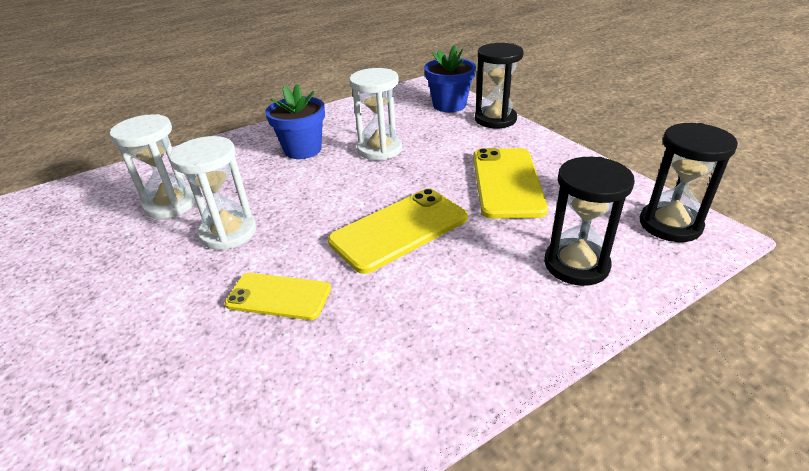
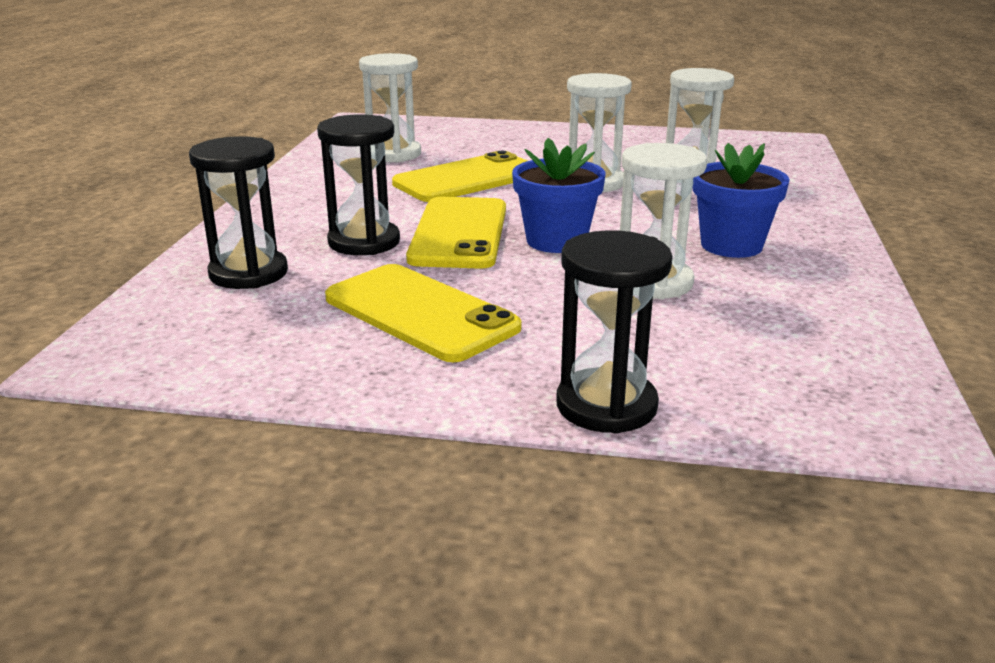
camera: 130 degrees right, 10 degrees down
(239, 409) = (393, 154): none -> white hourglass
(278, 296) = (468, 179): yellow phone -> yellow phone, size x1.58
(449, 105) = (743, 397): blue flower pot -> blue flower pot (556, 241)
(670, 224) = (156, 348): black hourglass -> black hourglass (364, 242)

